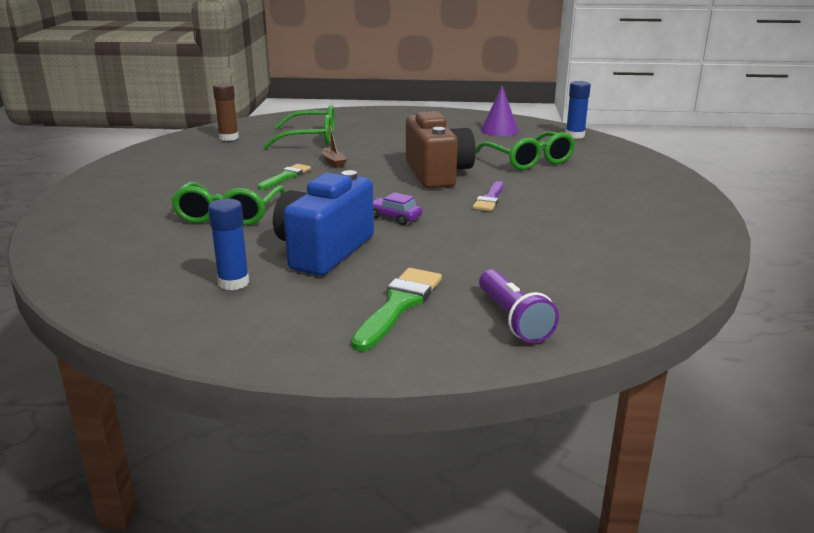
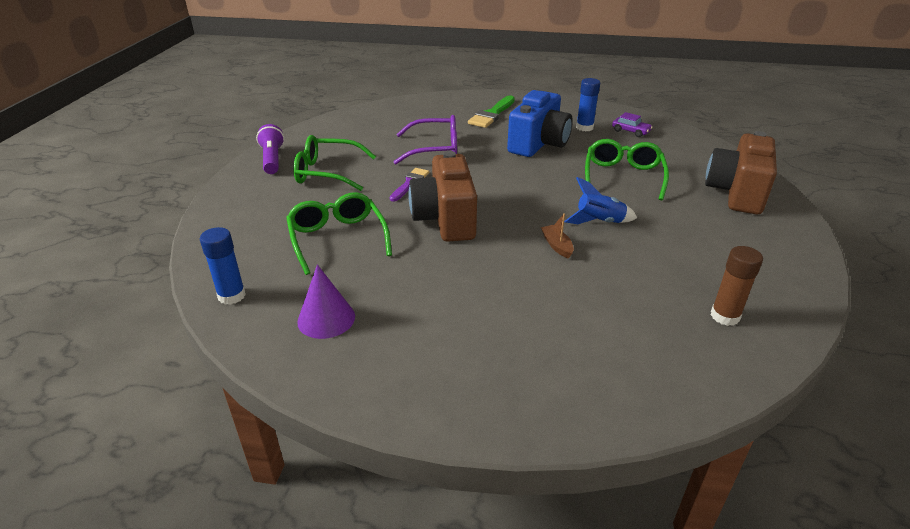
camera: 175 degrees left, 10 degrees up
(108, 203) = (736, 193): none -> brown camera
(286, 176) = (599, 222): green brush -> blue rocket
(311, 138) = (603, 307): green glasses -> green glasses (327, 172)
(394, 217) = (491, 168): purple car -> purple car (630, 131)
(478, 237) = (435, 149): none -> purple glasses
(513, 319) = (437, 107): purple flashlight -> purple flashlight (272, 159)

